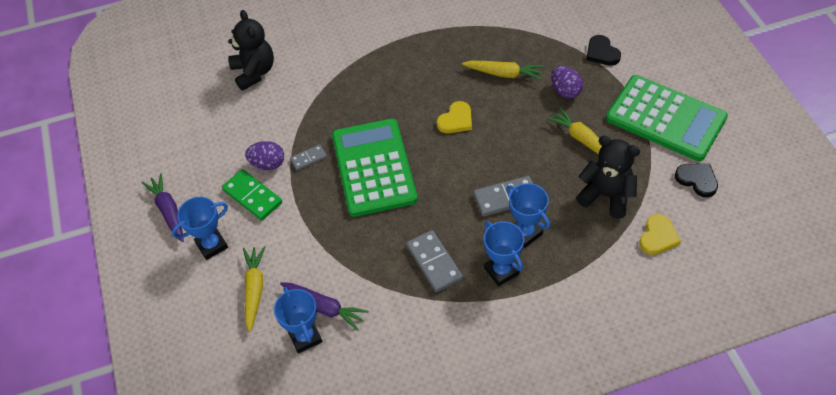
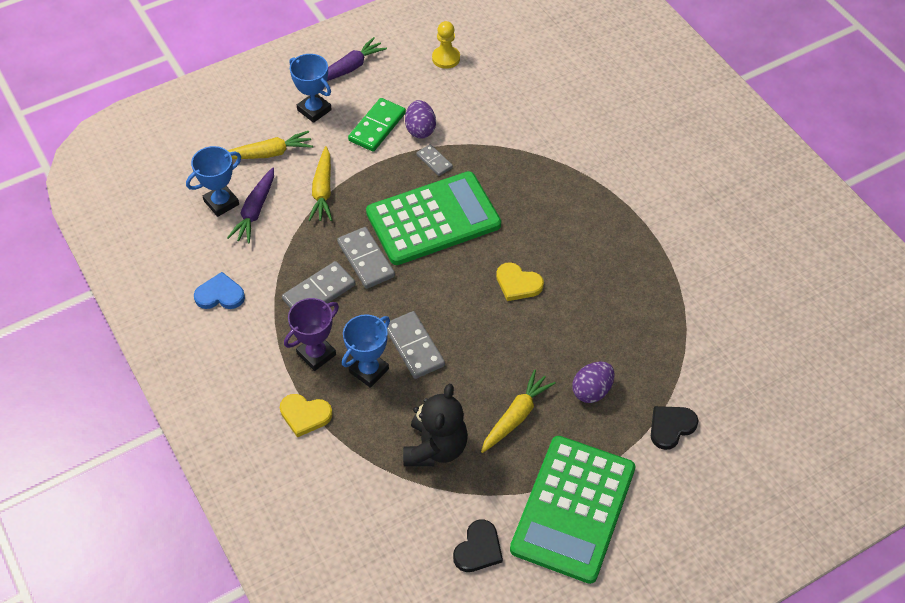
camera: 75 degrees right, 0 degrees up
(188, 134) = (446, 58): none -> yellow pawn
(254, 72) = (543, 90): black teddy bear -> none
(406, 222) = (366, 260): none -> grey domino
(419, 345) = (220, 295): none -> blue heart
(501, 271) = (316, 354): blue trophy -> purple trophy
(503, 74) = (603, 322): yellow carrot -> yellow carrot (323, 190)
(658, 236) = (384, 507): yellow heart -> yellow heart (305, 415)

